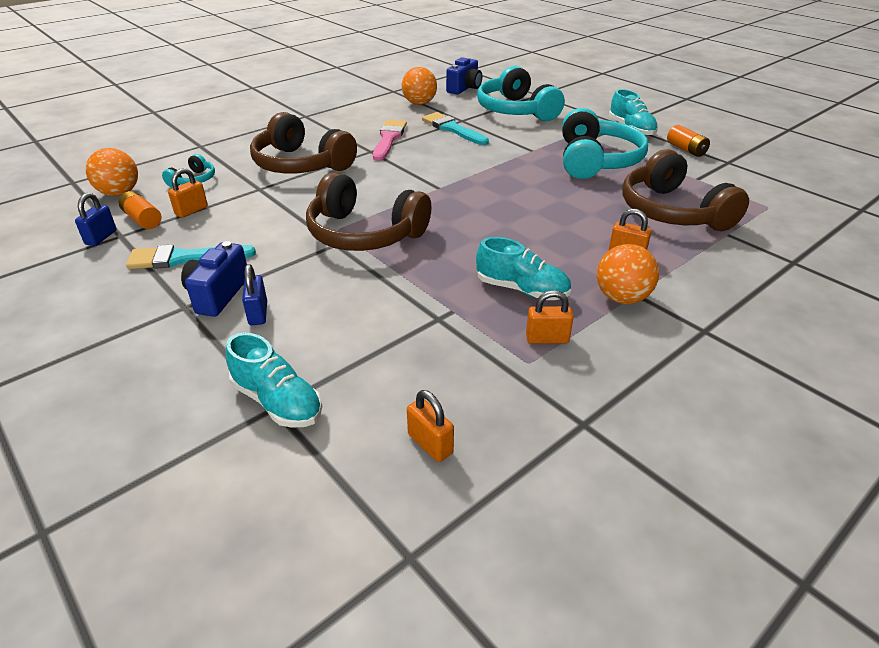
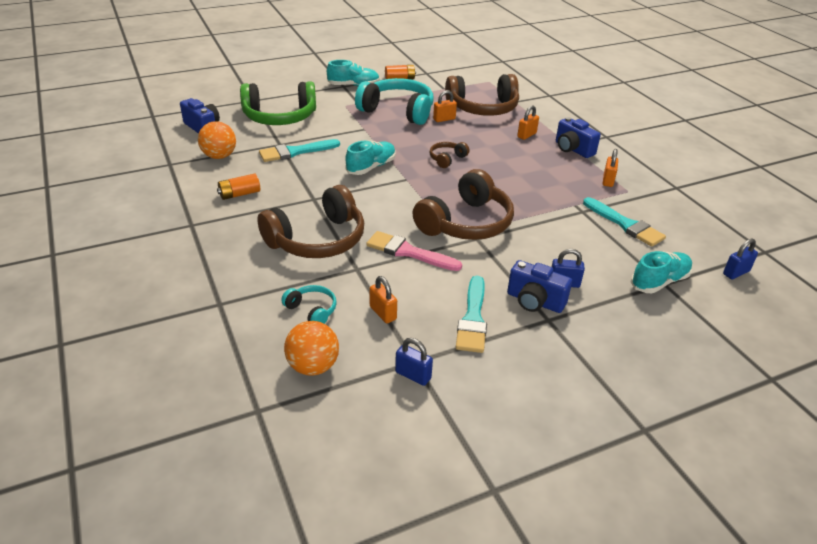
camera: 75 degrees left, 0 degrees up
(143, 219) = (386, 346): orange battery -> orange battery (239, 194)
(324, 502) = (736, 272): none -> blue padlock
(389, 139) = (293, 185): pink brush -> pink brush (408, 252)
(422, 362) = (625, 224): none -> turquoise brush
(430, 444) = (692, 233): orange padlock -> orange padlock (444, 119)
(504, 204) = (447, 159): none -> brown headphones
(516, 111) = (280, 117): turquoise headphones -> green headphones
(522, 290) = (557, 177): turquoise shoe -> turquoise shoe (371, 167)
(621, 298) = (573, 149): orange ball -> blue camera

